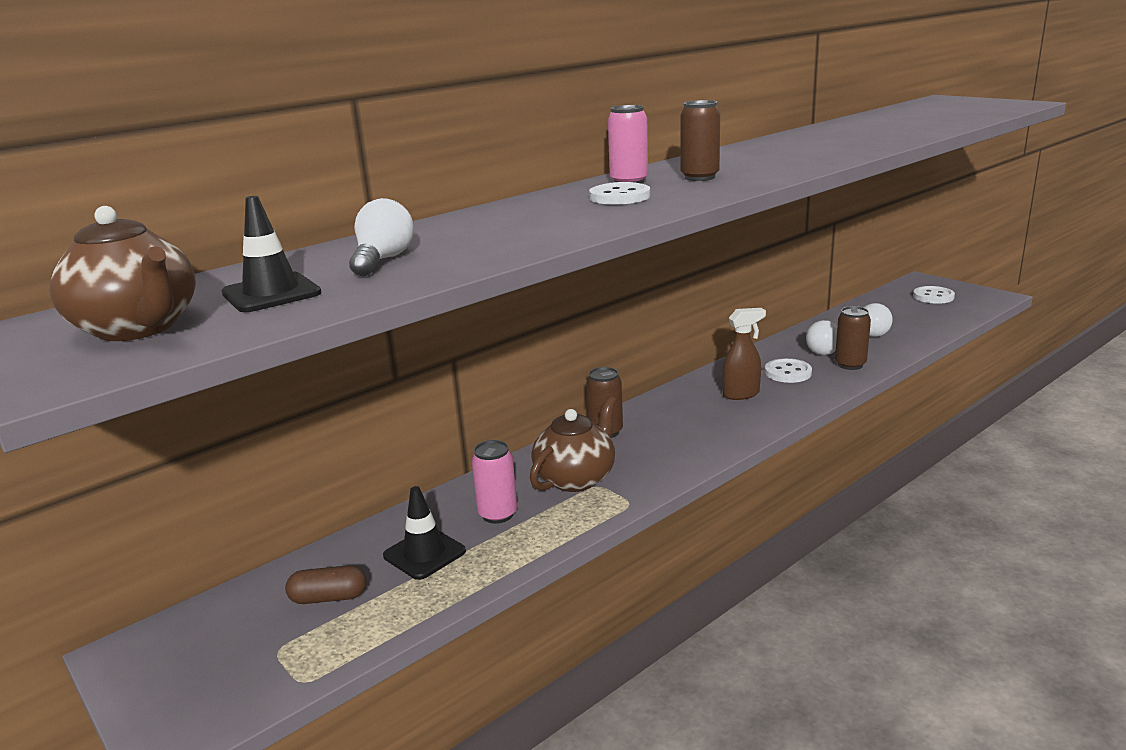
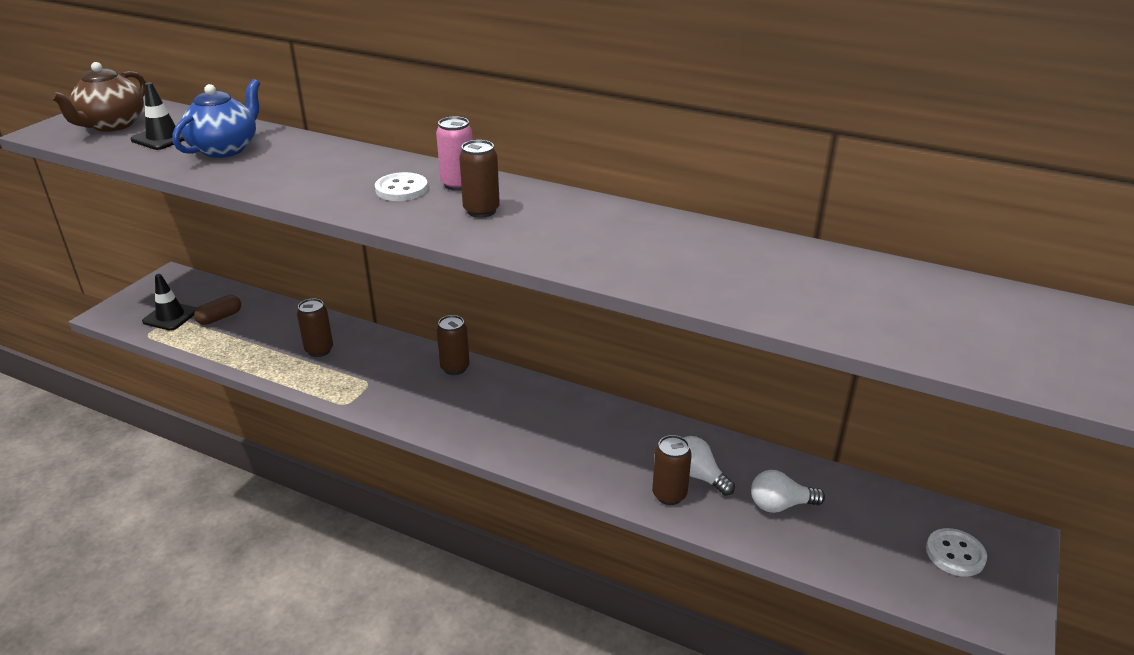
camera: 65 degrees right, 10 degrees up
(329, 598) = (220, 318): brown capsule -> brown capsule turned 75 degrees clockwise
(382, 260) = (225, 149): white light bulb -> blue teapot
(424, 553) = (268, 336): black traffic cone -> black traffic cone (170, 316)
(498, 514) = (319, 350): pink can -> brown can
(576, 478) = (376, 371): brown teapot -> none
(741, 394) = (559, 429): brown spray bottle -> none
(788, 373) = (624, 452): white button -> none

